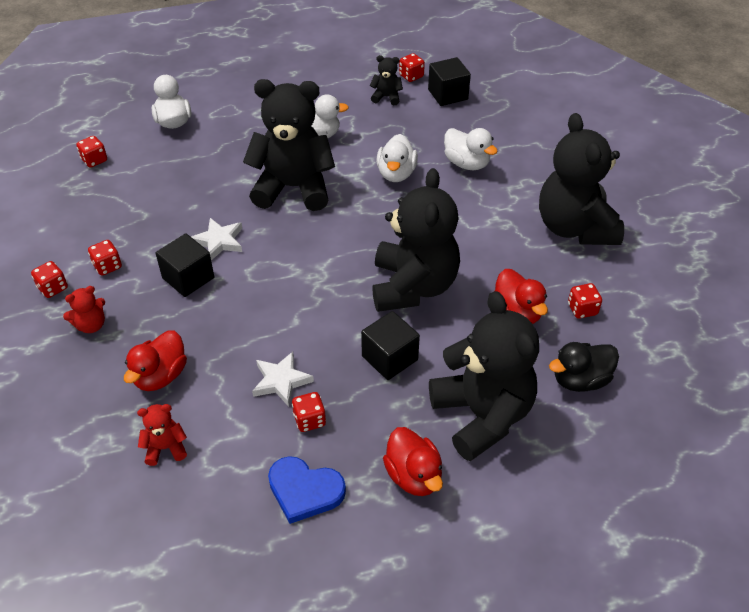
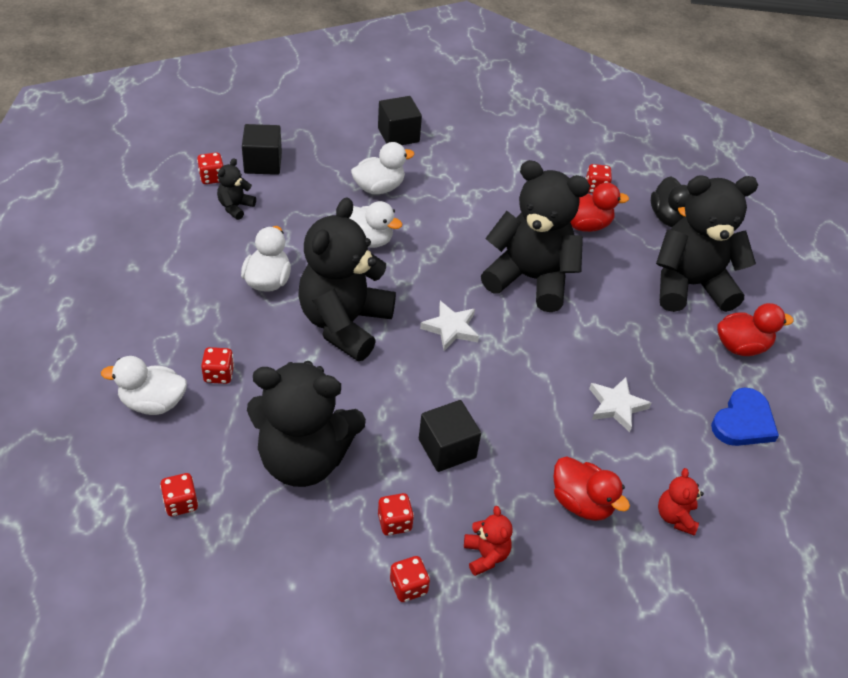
camera: 75 degrees left, 0 degrees up
(219, 241) = (401, 408): white star -> white star (451, 328)
(309, 420) = (668, 397): red dice -> red dice (219, 374)
(389, 358) = (611, 322): black cube -> black cube (398, 135)
(574, 227) = (500, 155): black teddy bear -> black teddy bear (304, 459)

